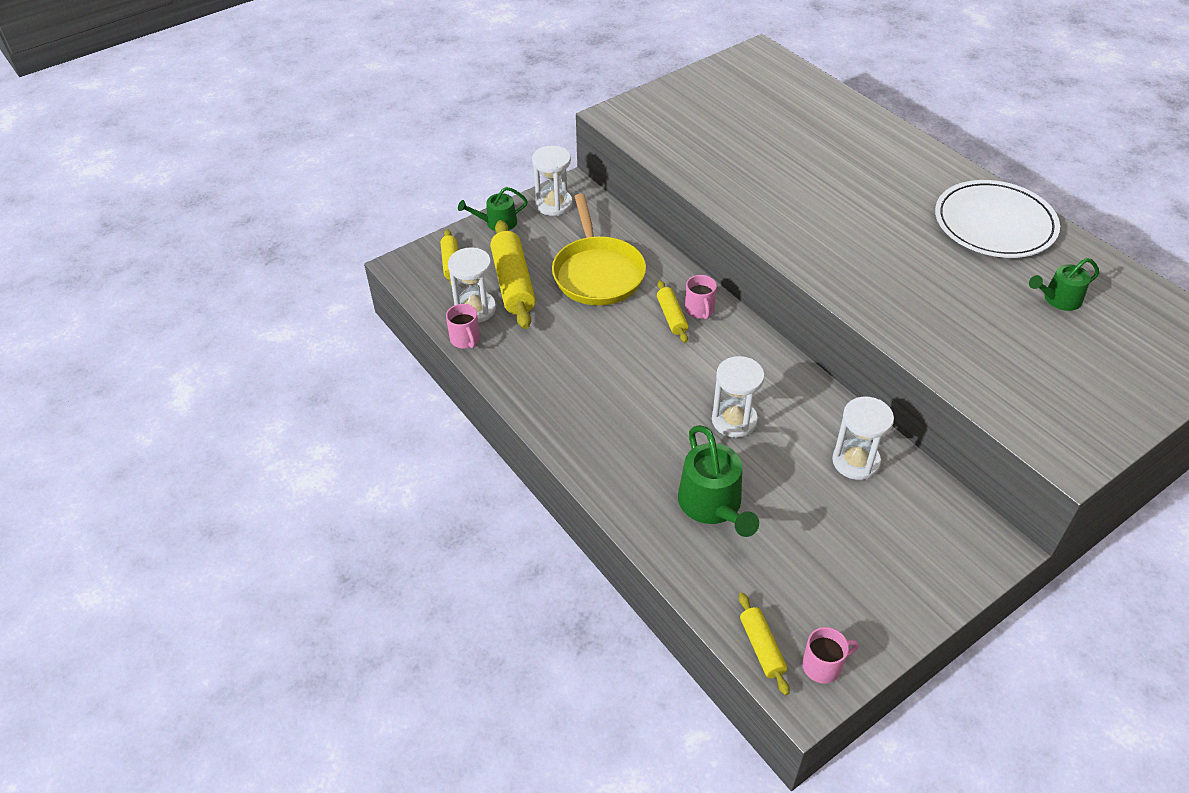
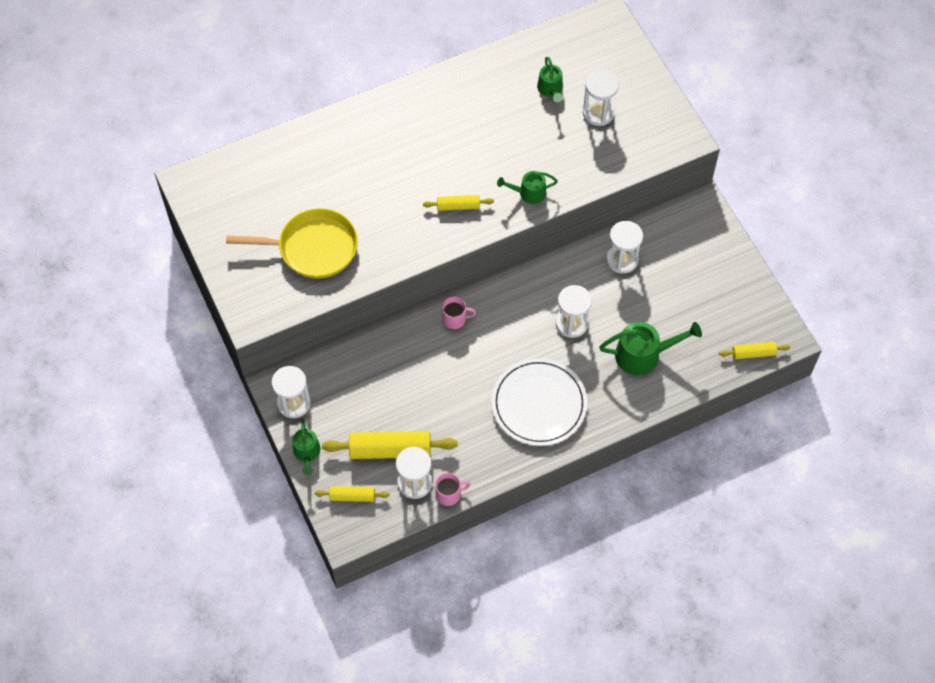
camera: 80 degrees left, 15 degrees up
(597, 273) = (393, 384): yellow pan -> yellow pan (312, 248)
(671, 317) = (457, 340): yellow rolling pin -> yellow rolling pin (458, 206)
(823, 666) = (770, 324): pink mug -> none
(881, 301) = (529, 193): none -> green watering can
(994, 224) = (464, 96): white plate -> white plate (539, 404)
(1052, 352) = (598, 112): none -> white hourglass

